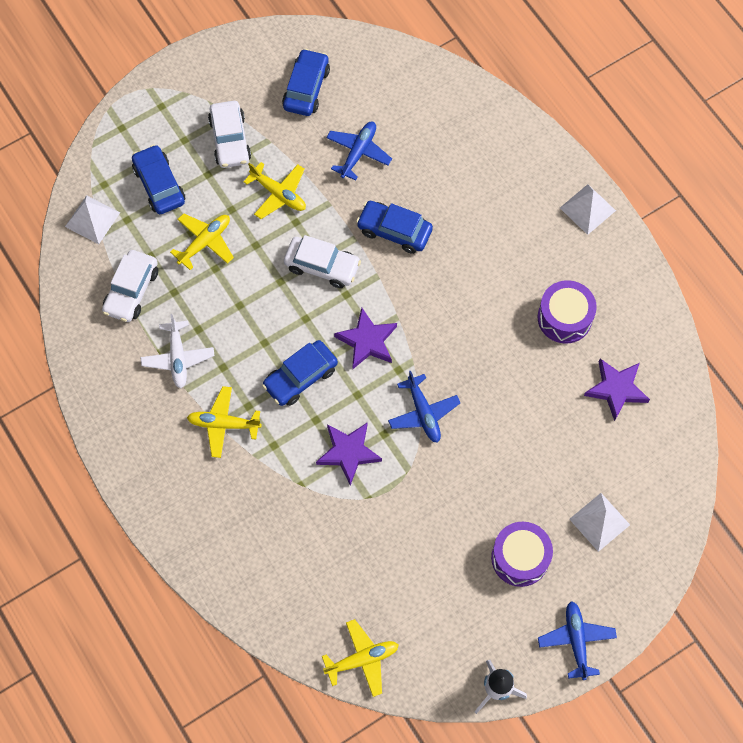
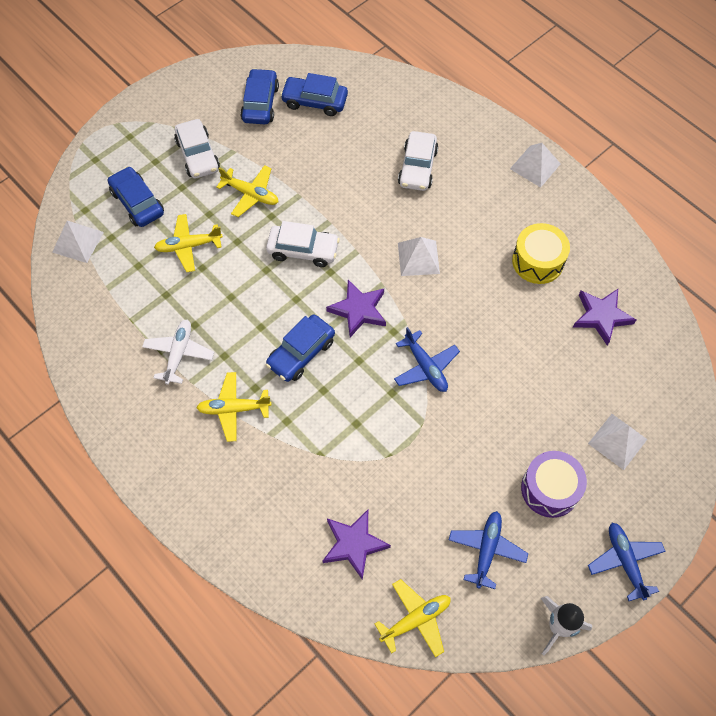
camera: 10 degrees left, 5 degrees down
(131, 291) = (124, 299): white car -> white car (417, 167)
(178, 358) = (179, 354): white plane -> white plane turned 150 degrees counterclockwise
(205, 242) = (188, 246): yellow plane -> yellow plane turned 135 degrees counterclockwise
(348, 452) = (361, 416): purple star -> purple star (354, 544)
(358, 152) = (318, 149): blue plane -> blue plane (486, 550)
(394, 231) = (364, 210): blue car -> blue car (314, 101)
(440, 294) = (418, 258): none -> white pyramid
(564, 318) = (537, 261): purple drum -> yellow drum

